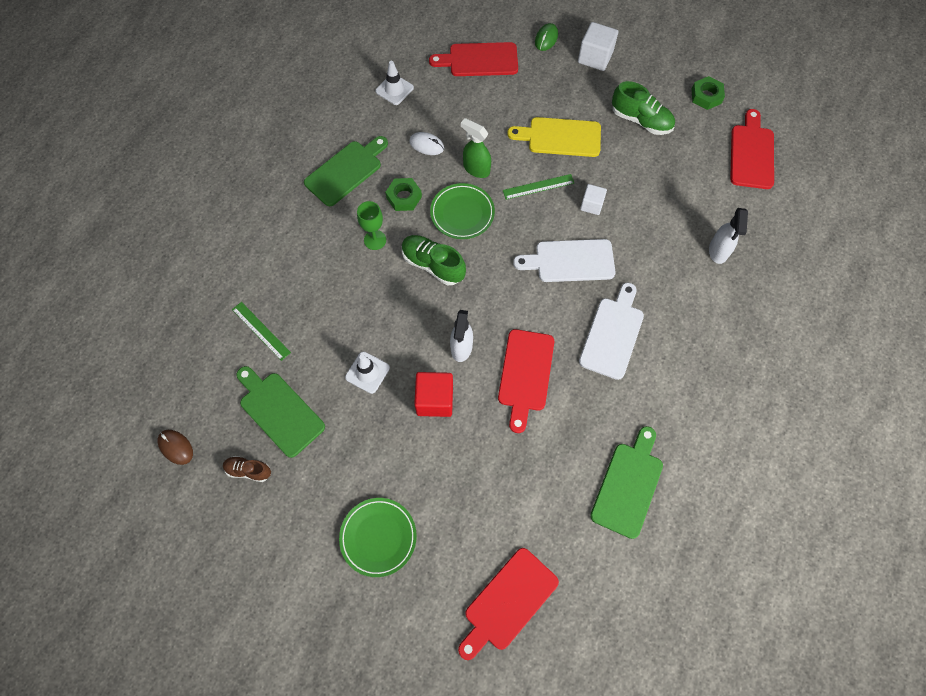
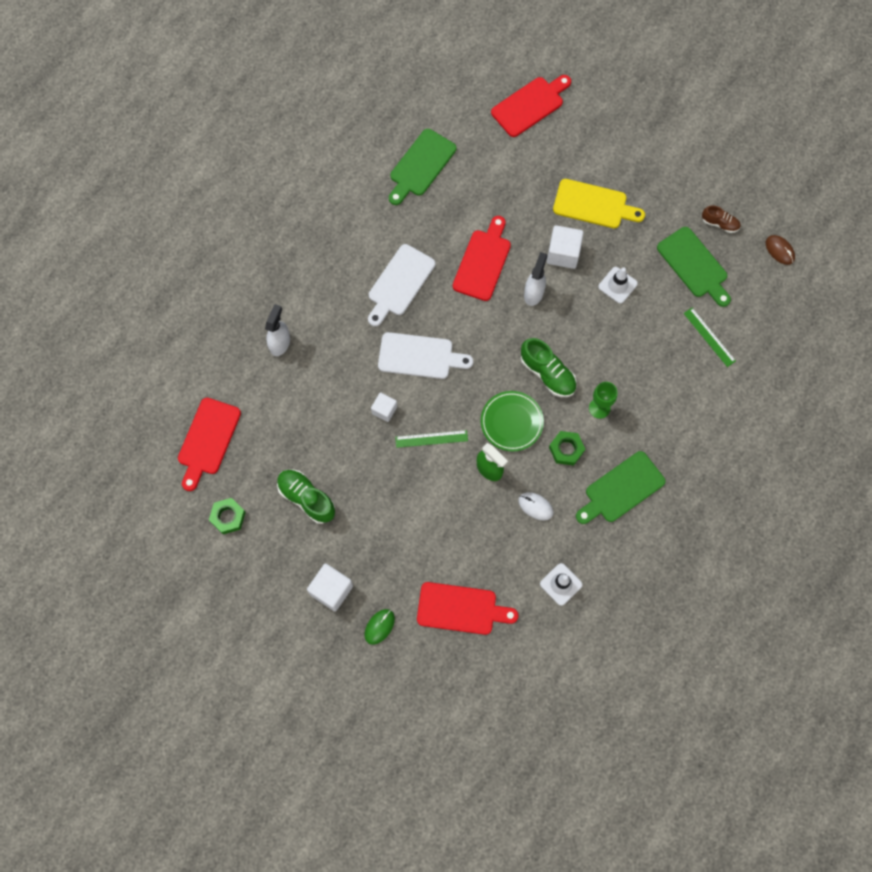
camera: 170 degrees left, 5 degrees up
(378, 537) = (620, 161): green plate -> none
(434, 400) = (563, 253): red cube -> white cube
(560, 137) = (396, 492): yellow cutting board -> yellow cutting board (593, 205)

